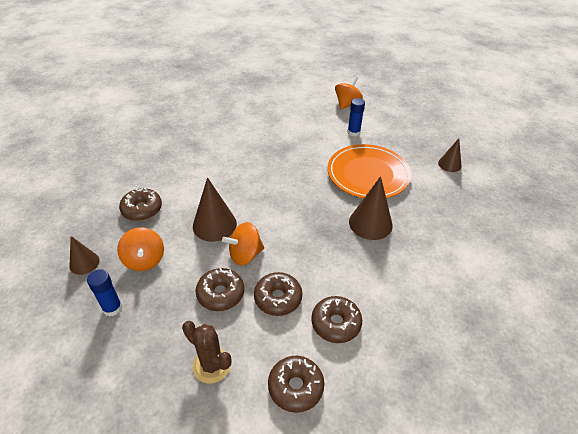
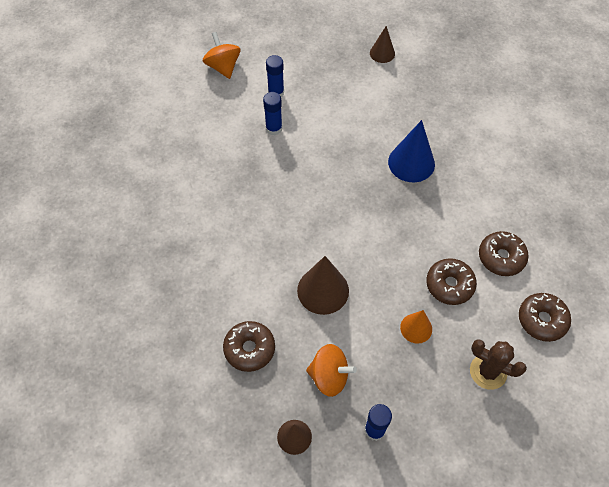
camera: 55 degrees left, 15 degrees up
(211, 365) = (488, 371): brown cactus -> brown cactus turned 45 degrees clockwise
(220, 294) = (416, 328): brown donut -> orange cone
(245, 255) = (381, 284): orange spinning top -> none
(324, 144) = (274, 128): none -> blue glue stick
(368, 174) = (347, 122): orange plate -> none
(370, 223) = (411, 163): brown cone -> blue cone

